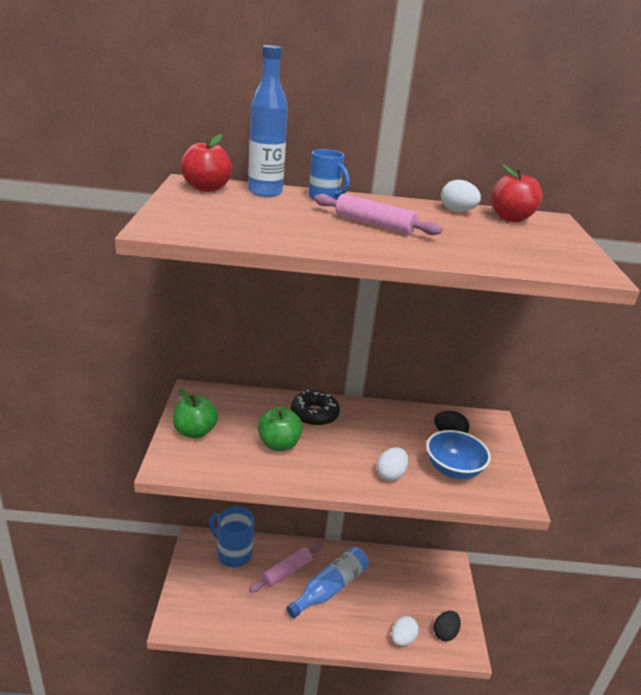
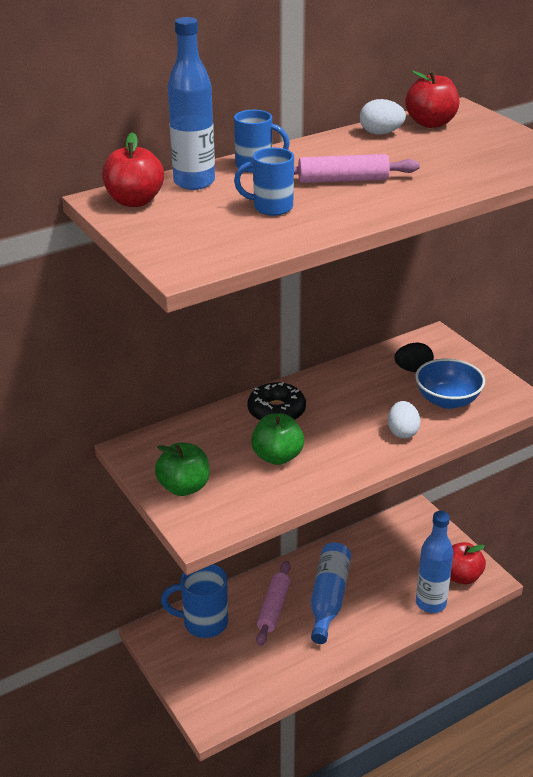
camera: 30 degrees left, 5 degrees up
(288, 220) = (271, 208): none -> blue mug
(402, 639) = (430, 603): white egg -> blue bottle
(445, 633) = (461, 576): black egg -> red apple

